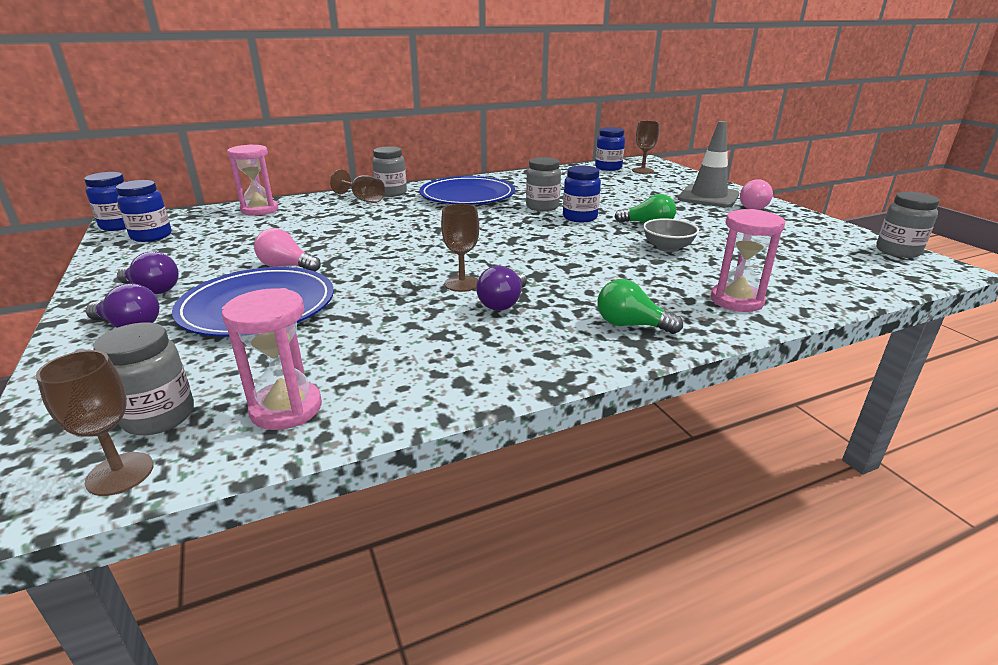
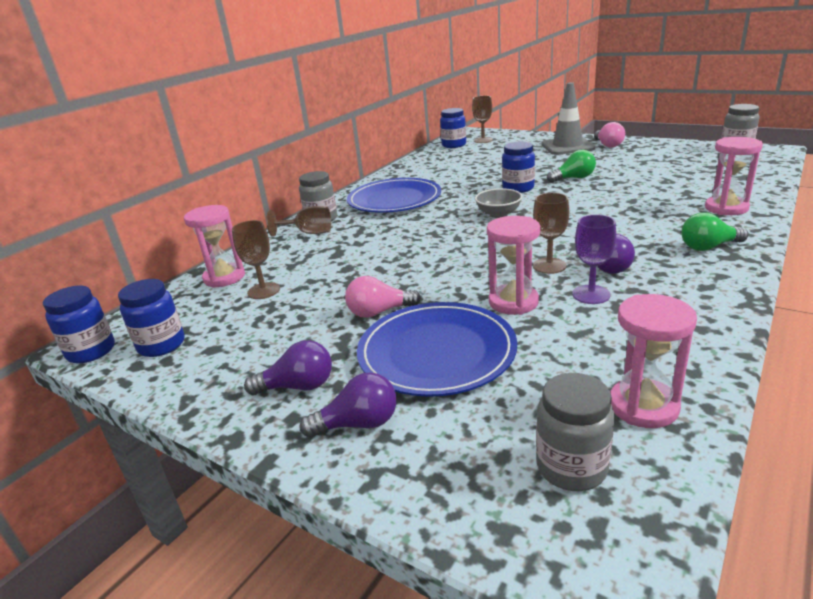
camera: 30 degrees left, 0 degrees up
(120, 474) = (647, 519): brown goblet -> brown goblet (263, 291)
(377, 297) = (513, 302): none -> pink hourglass
(441, 317) = (591, 294): none -> purple goblet
(542, 207) = (473, 189): grey jar -> none
(667, 248) = (619, 189): grey bowl -> grey bowl (498, 214)

